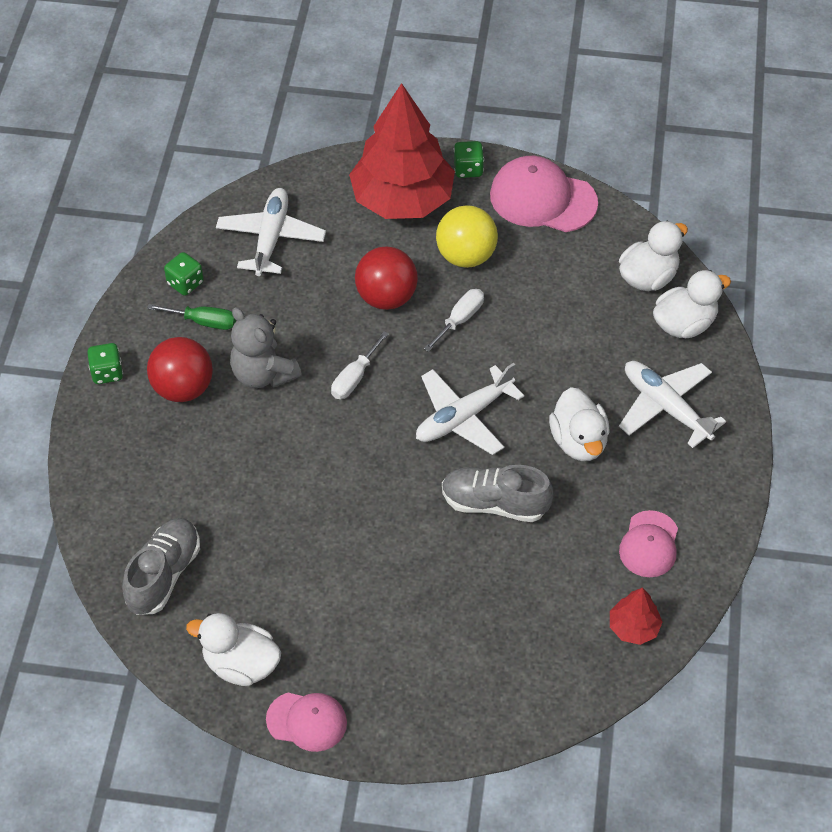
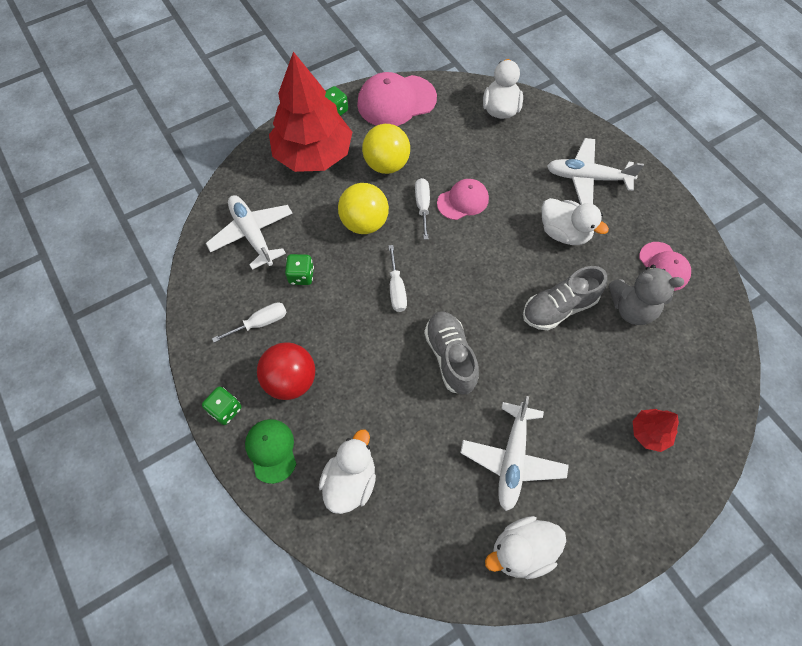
camera: 40 degrees left, 10 degrees up
(113, 432) = (271, 450): none -> green cap
(164, 575) = (407, 529): grey shoe -> grey shoe (450, 357)
(185, 283) = (222, 305): green dice -> green dice (301, 276)
(203, 322) = (260, 323): green screwdriver -> white screwdriver
(263, 374) = (335, 330): grey teddy bear -> grey teddy bear (632, 308)
(307, 721) = (602, 553): pink cap -> pink cap (463, 201)
(386, 297) = (364, 223): red ball -> yellow ball
(463, 417) = (486, 266): white plane -> white plane (512, 459)
(633, 627) = (709, 324): red tree -> red tree (649, 432)
(684, 324) = (546, 123): white duck -> white duck (350, 481)

